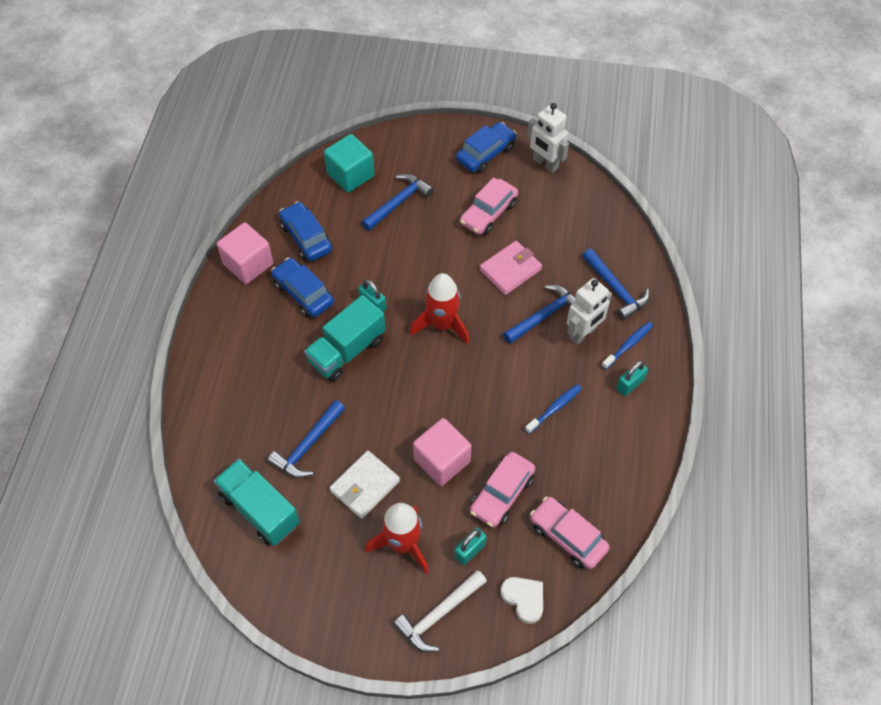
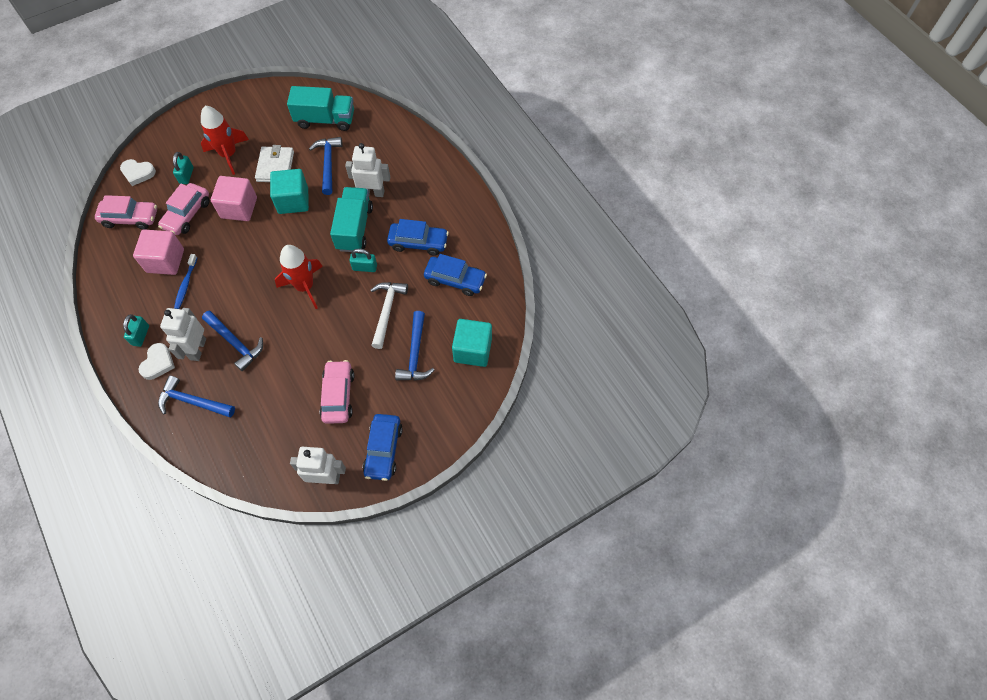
camera: 140 degrees right, 5 degrees up
(248, 264) = (474, 235): pink cube -> pink cube (165, 261)
(295, 377) = (372, 192): none -> white robot
(380, 427) = (293, 201): none -> turquoise cube
(438, 615) = (183, 138): white hammer -> white hammer (387, 311)
(502, 494) = (187, 214): pink car -> pink car turned 150 degrees counterclockwise
(510, 270) = (286, 360): pink wallet -> none
(544, 315) = (235, 343): blue hammer -> blue hammer turned 60 degrees counterclockwise
(628, 345) = (158, 363): blue toothbrush -> white heart

